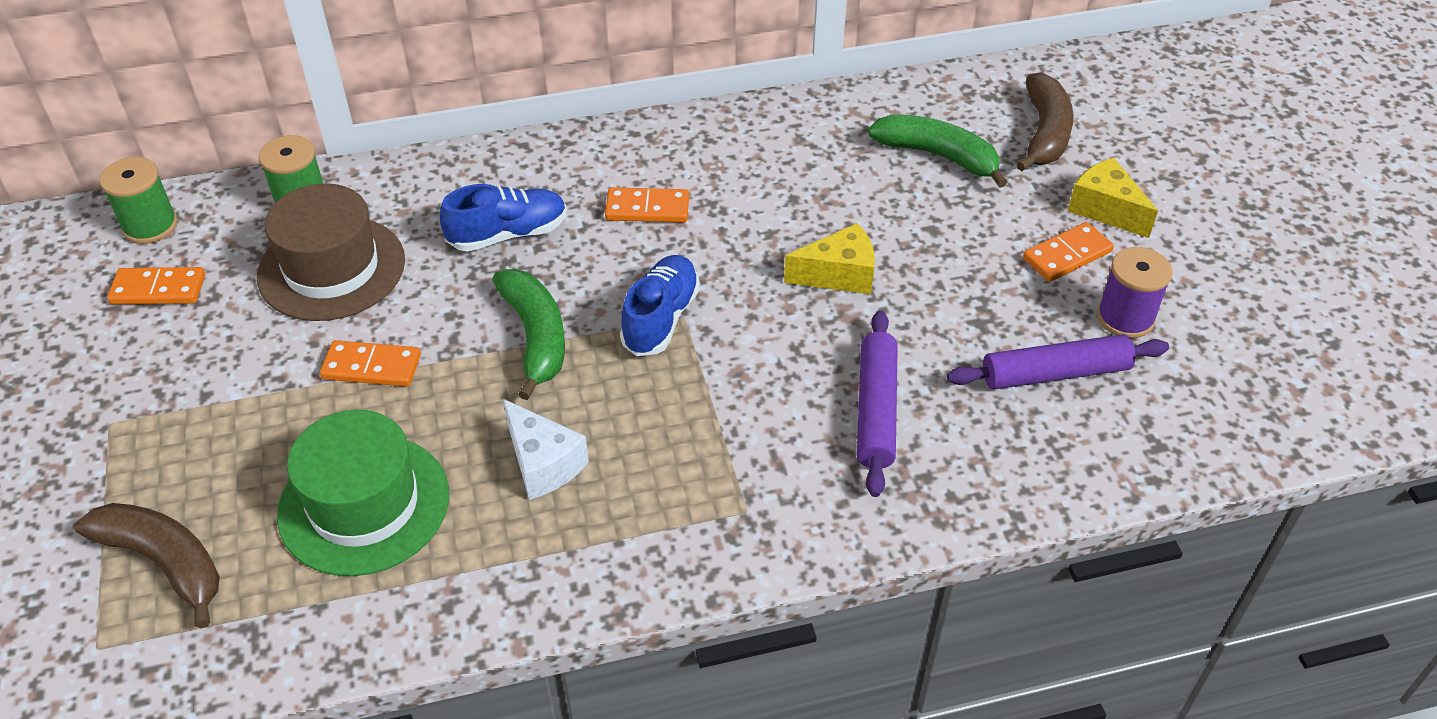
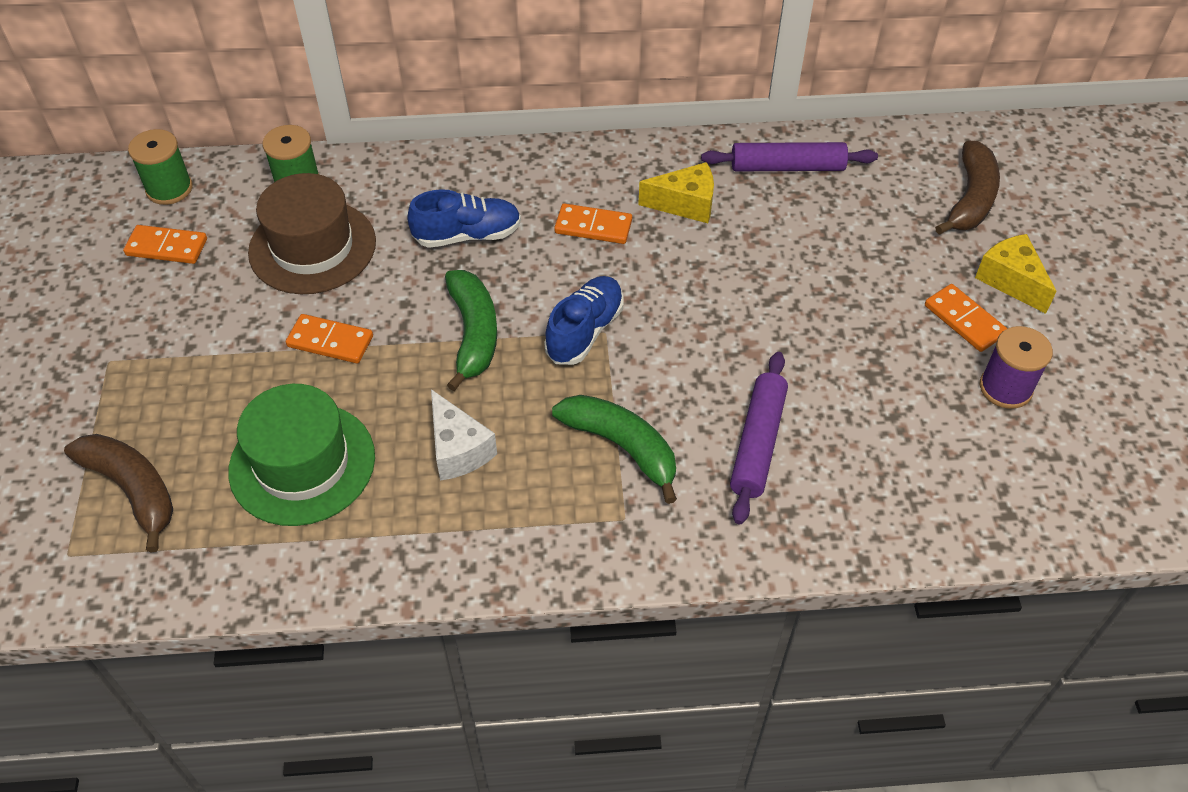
camera: 10 degrees right, 5 degrees up
(839, 275) = (751, 311): yellow cheese -> yellow cheese (685, 204)
(938, 156) = (866, 209): green banana -> green banana (621, 447)
(1055, 373) = (928, 432): purple rolling pin -> purple rolling pin (787, 167)
(1067, 255) = (964, 320): orange domino -> orange domino turned 75 degrees clockwise

